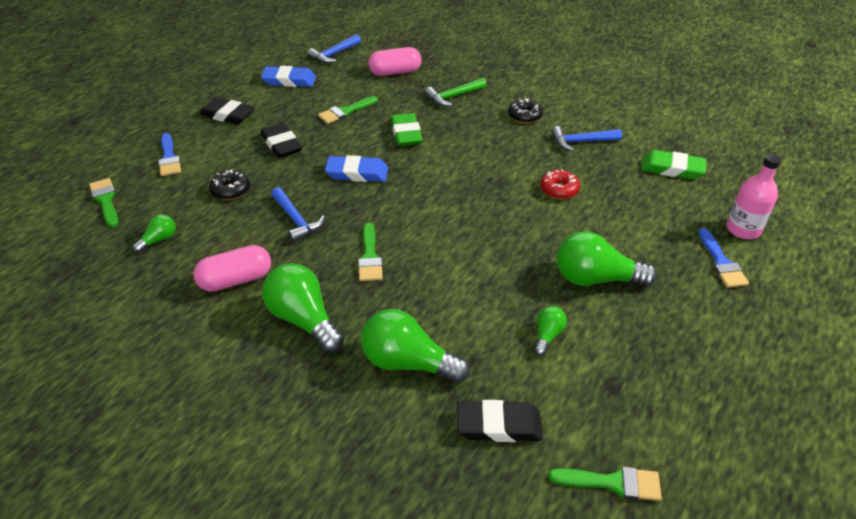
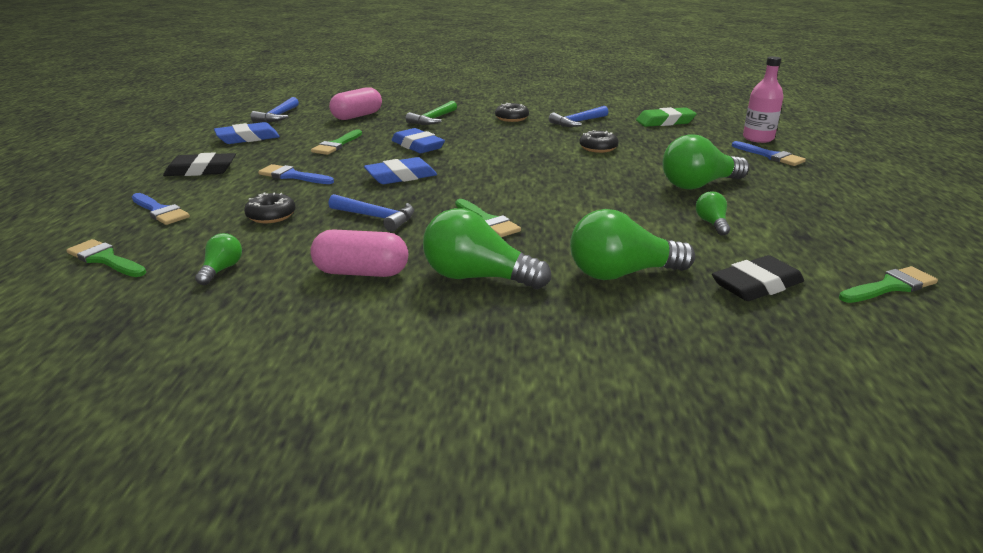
camera: 30 degrees left, 15 degrees down
(236, 280) = (361, 272): pink capsule -> pink capsule turned 60 degrees clockwise
(281, 144) = (292, 176): black eraser -> blue brush
(406, 133) = (417, 146): green eraser -> blue eraser
(559, 190) = (598, 148): red donut -> black donut

